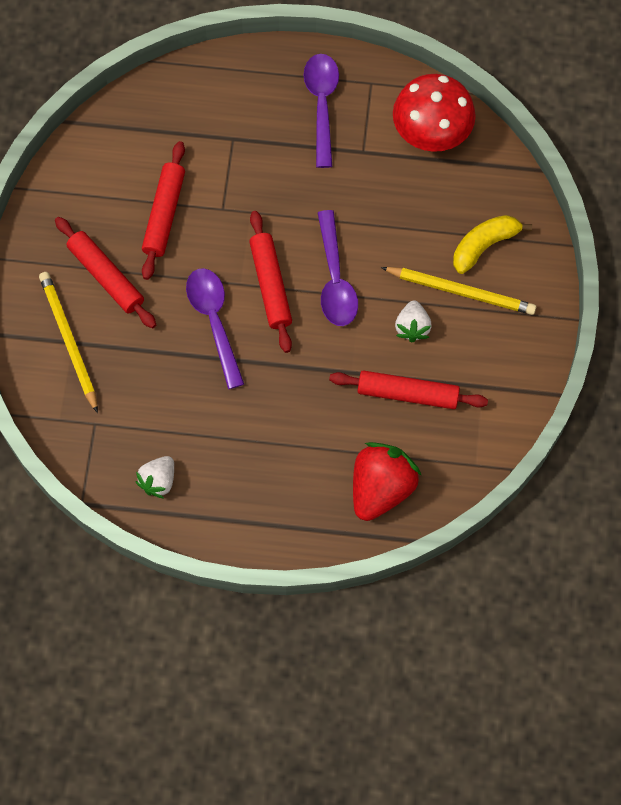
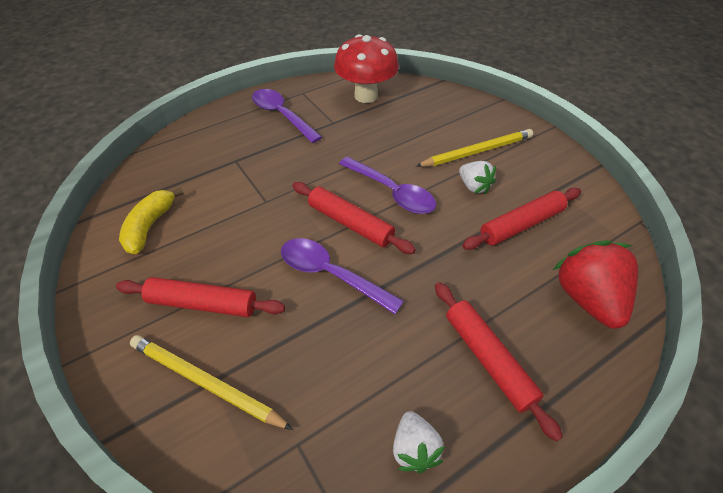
camera: 40 degrees left, 20 degrees down
(164, 214) = (220, 230): red rolling pin -> red rolling pin (488, 359)
(484, 245) = (459, 124): yellow banana -> yellow banana (149, 226)

